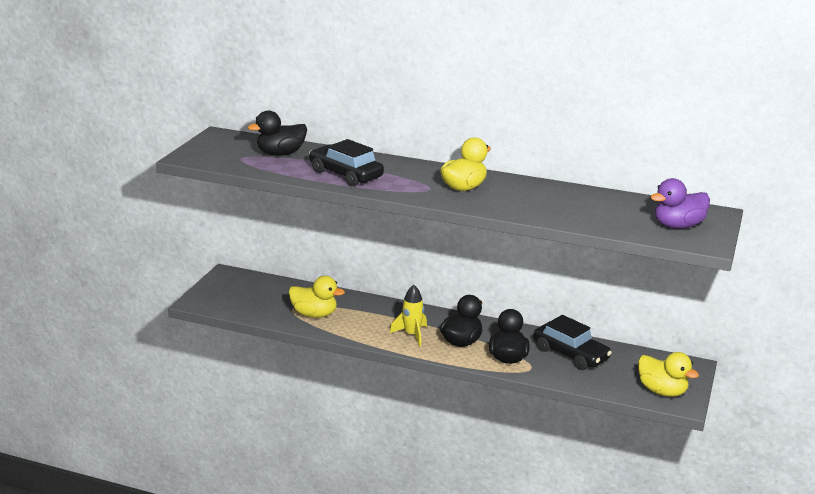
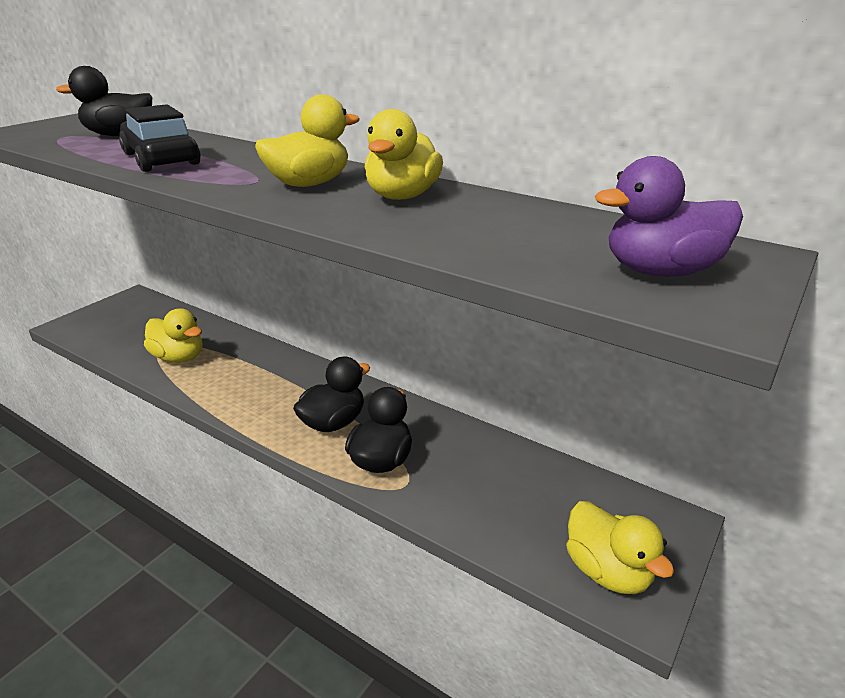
camera: 15 degrees right, 5 degrees up
(412, 335) = (274, 403): yellow rocket -> none
(525, 192) = (402, 196): none -> yellow duck
(570, 354) = (480, 467): black car -> none

